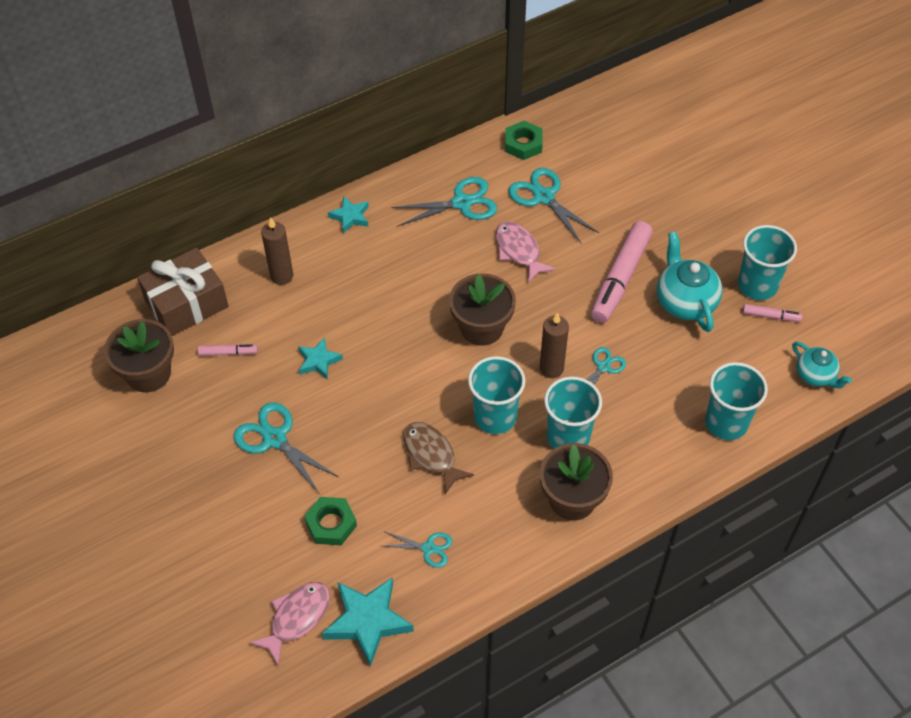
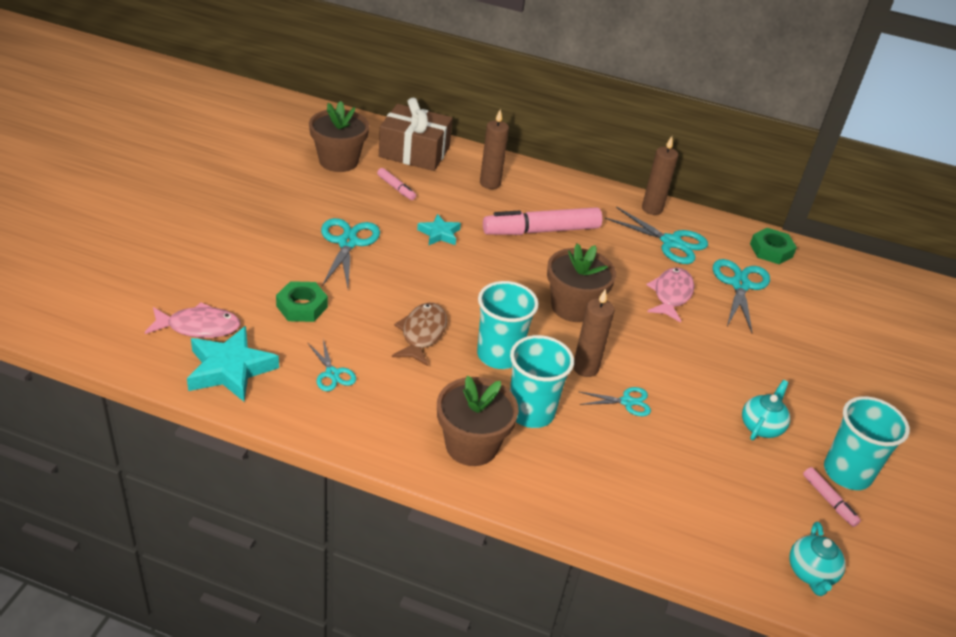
camera: 45 degrees right, 15 degrees down
(350, 217) = (582, 192): turquoise star -> none
(412, 183) = (652, 209): none -> brown candle
(620, 278) = (728, 370): pink marker -> pink marker (541, 231)
(685, 301) = (761, 426): turquoise teapot -> turquoise teapot, size x0.62
(726, 423) = (673, 523): turquoise cup -> none

